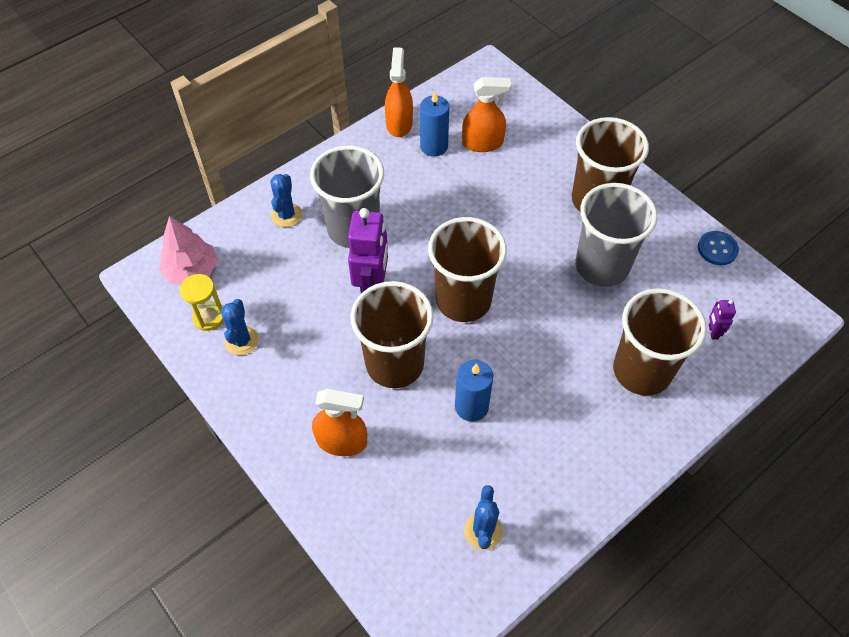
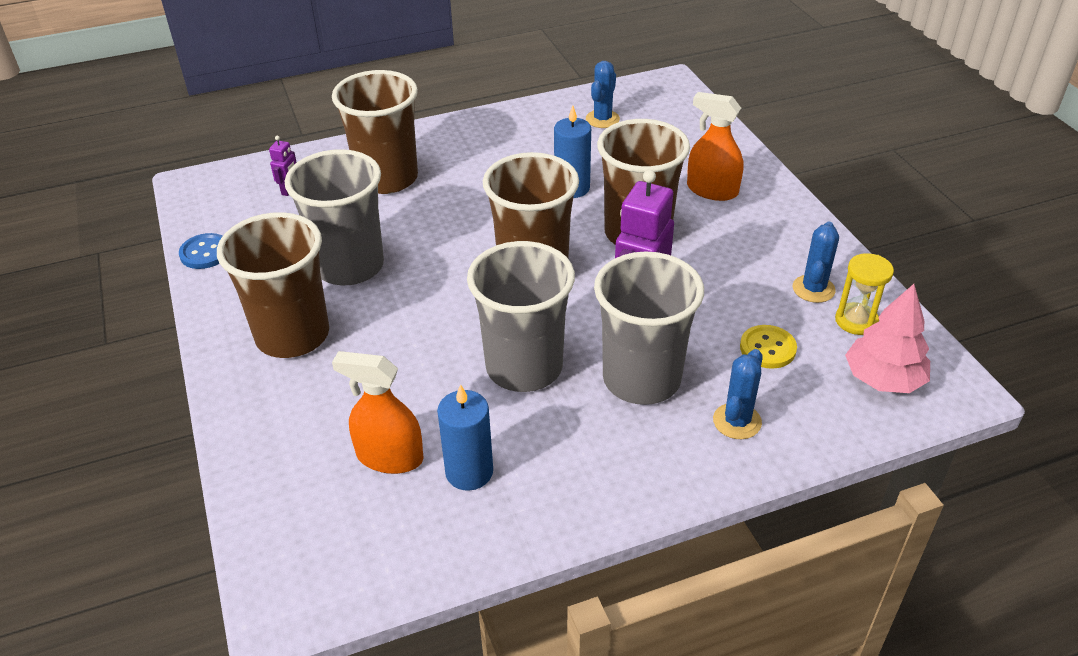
camera: 160 degrees left, 15 degrees down
(272, 275) = (767, 348): none -> yellow button
(399, 123) = (507, 530): orange spray bottle -> none
(432, 217) = (524, 367): none -> grey cup

